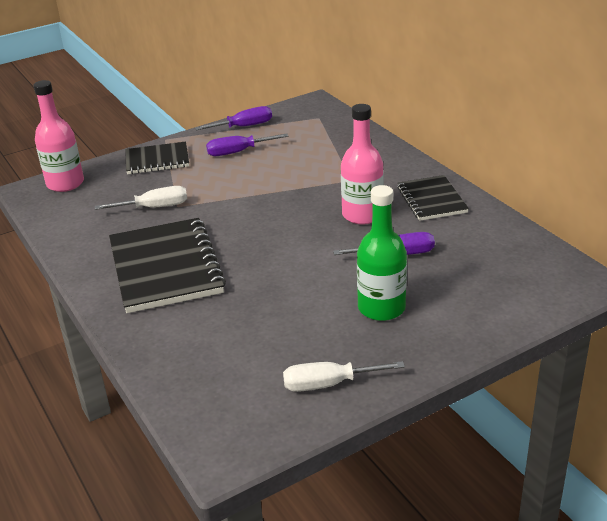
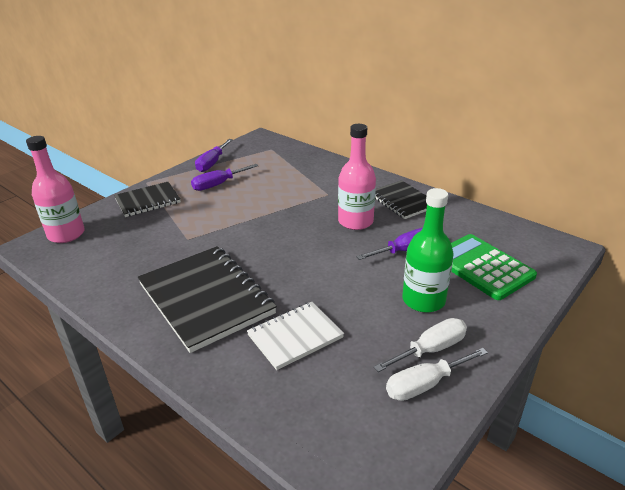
camera: 20 degrees left, 0 degrees up
(154, 207) = (166, 243): white screwdriver -> white screwdriver (431, 349)
(230, 318) = (295, 336): none -> white notebook
(244, 126) = (212, 163): purple screwdriver -> purple screwdriver turned 150 degrees clockwise
(471, 286) = (482, 267): none -> green calculator

